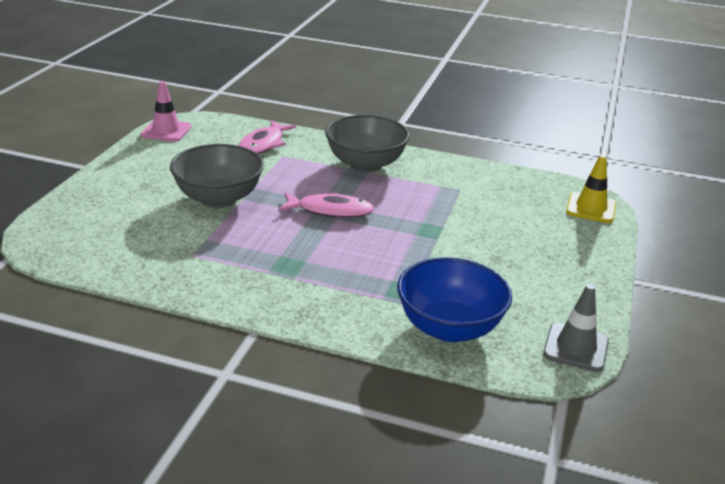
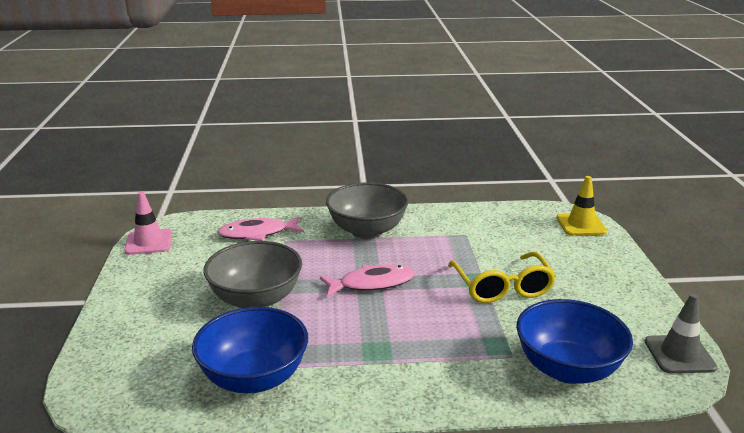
camera: 20 degrees left, 5 degrees down
(169, 258) = (254, 378): none -> blue bowl
(263, 144) = (257, 234): pink fish -> pink fish turned 75 degrees clockwise
(451, 244) = (502, 287): none -> yellow glasses

